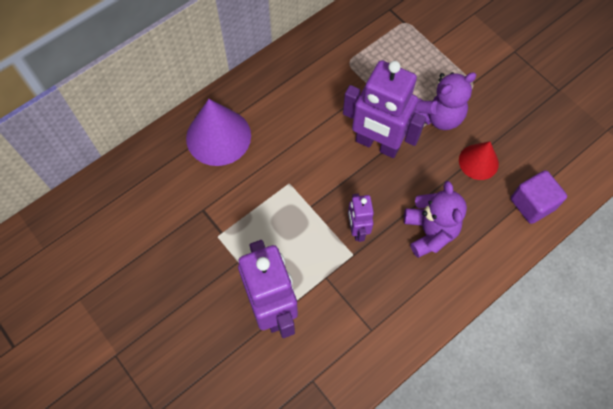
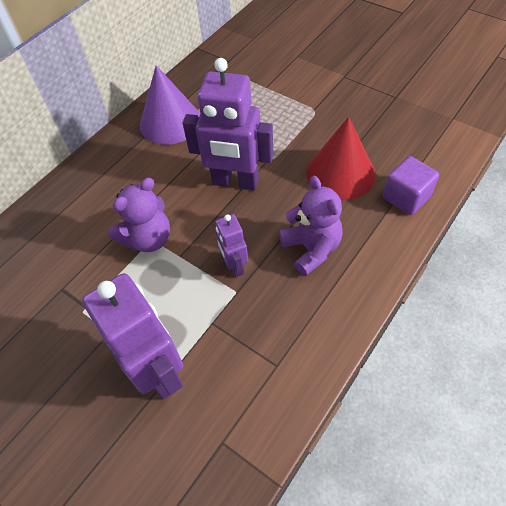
camera: 10 degrees left, 10 degrees down
(218, 136) = (68, 214): purple cone -> purple cone (170, 122)
(439, 116) = (290, 144): purple teddy bear -> purple teddy bear (148, 239)
(478, 162) = (340, 173): red cone -> red cone, size x1.66

